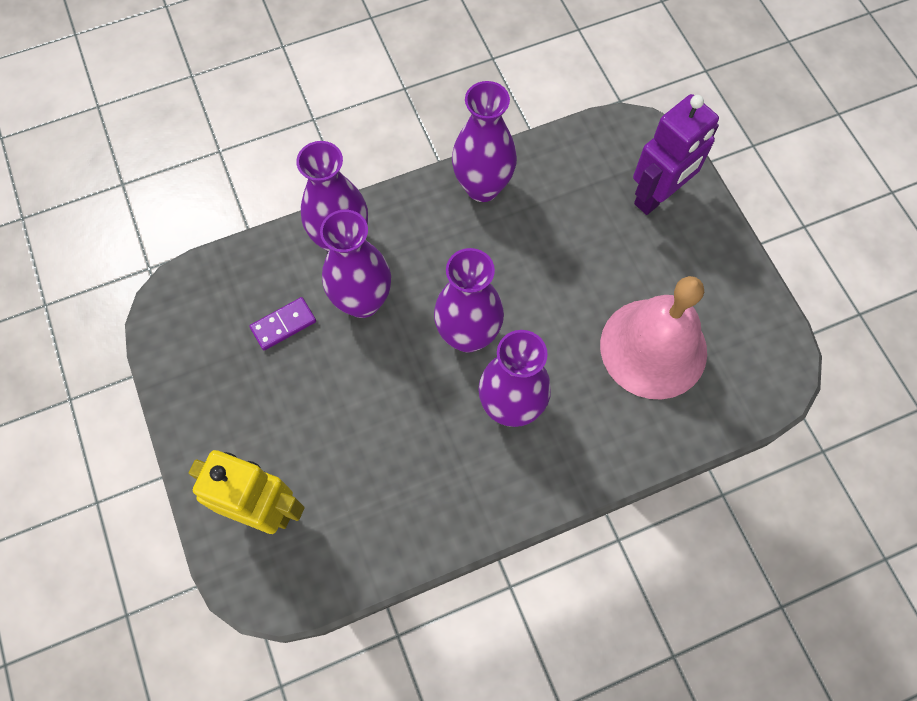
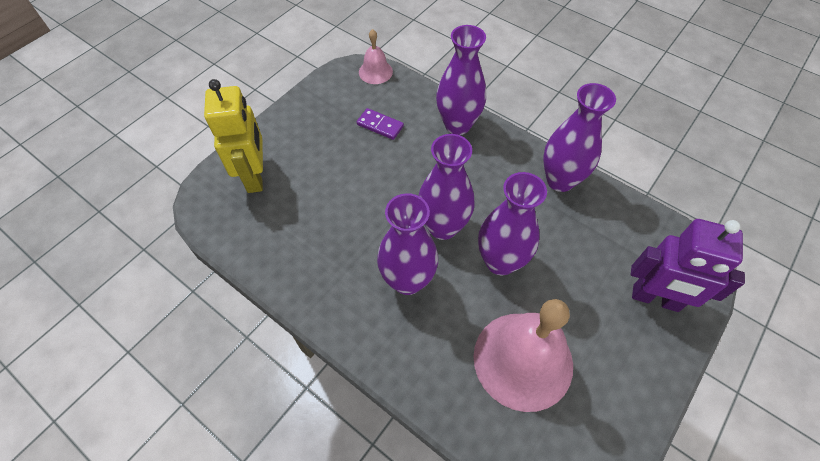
camera: 60 degrees right, 10 degrees down
(191, 284) = (375, 72): none -> pink bell
(362, 301) = (424, 156): purple vase -> purple vase (500, 261)

